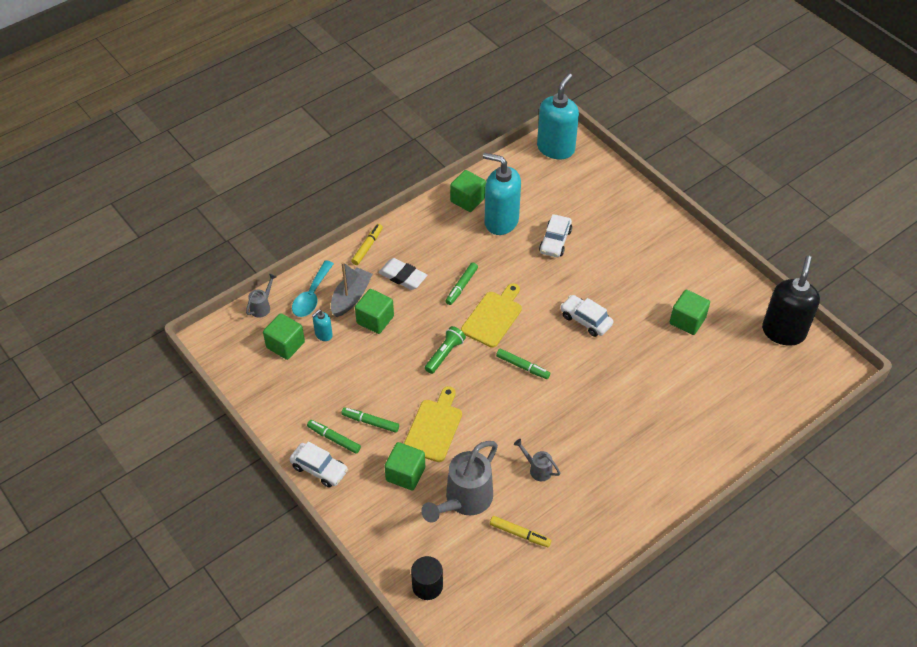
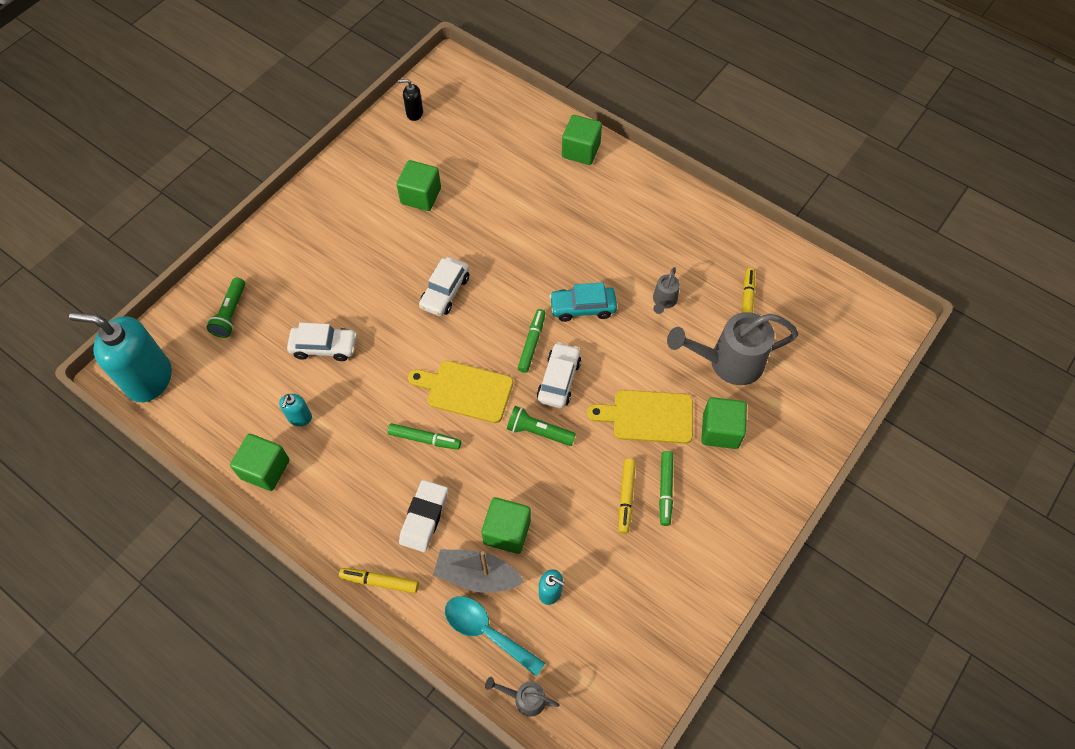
camera: 105 degrees left, 10 degrees up
(285, 345) = (582, 639): green cube -> green cube (581, 150)
(312, 295) = (487, 632): turquoise spoon -> turquoise spoon turned 150 degrees counterclockwise
(319, 469) = (751, 529): white car -> white car (559, 380)
(334, 439) = (704, 525): green marker -> none
(373, 395) = (626, 497): none -> yellow marker
(427, 586) = (842, 373): black cylinder -> none
(464, 500) = (728, 362): grey watering can -> grey watering can turned 150 degrees clockwise
(501, 221) = (299, 418): turquoise soap dispenser -> turquoise soap dispenser, size x0.44
(546, 409) = (582, 308): none -> turquoise car
(598, 193) = (230, 314): none -> green flashlight
(783, 331) = (414, 113): black soap dispenser -> black soap dispenser, size x0.44

